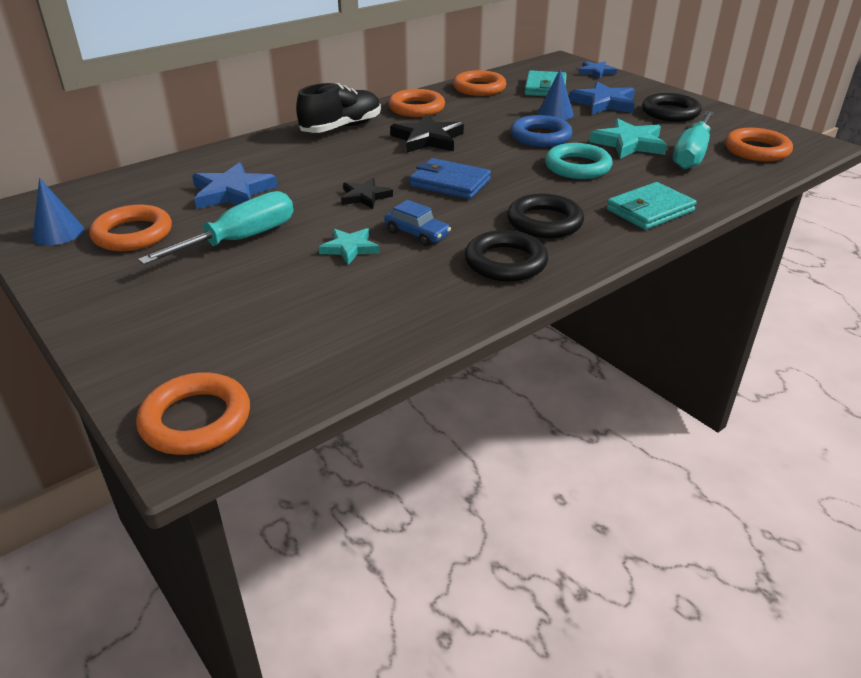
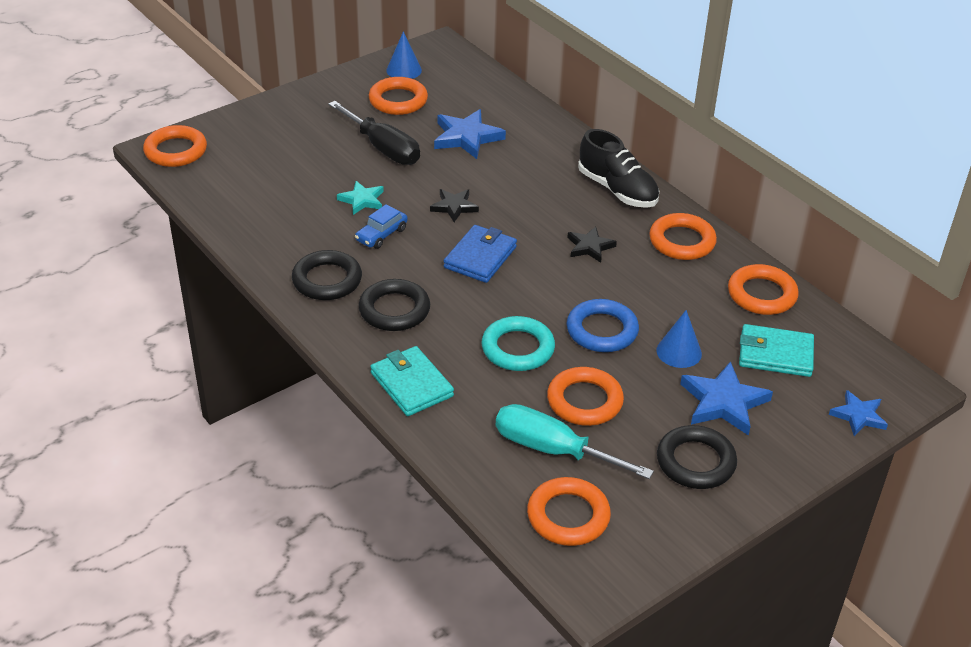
camera: 90 degrees right, 5 degrees up
(241, 240) = (383, 148): turquoise screwdriver -> black screwdriver
(428, 139) = (590, 247): black star -> black star, size x0.62
(629, 143) = (584, 401): turquoise star -> orange ring

